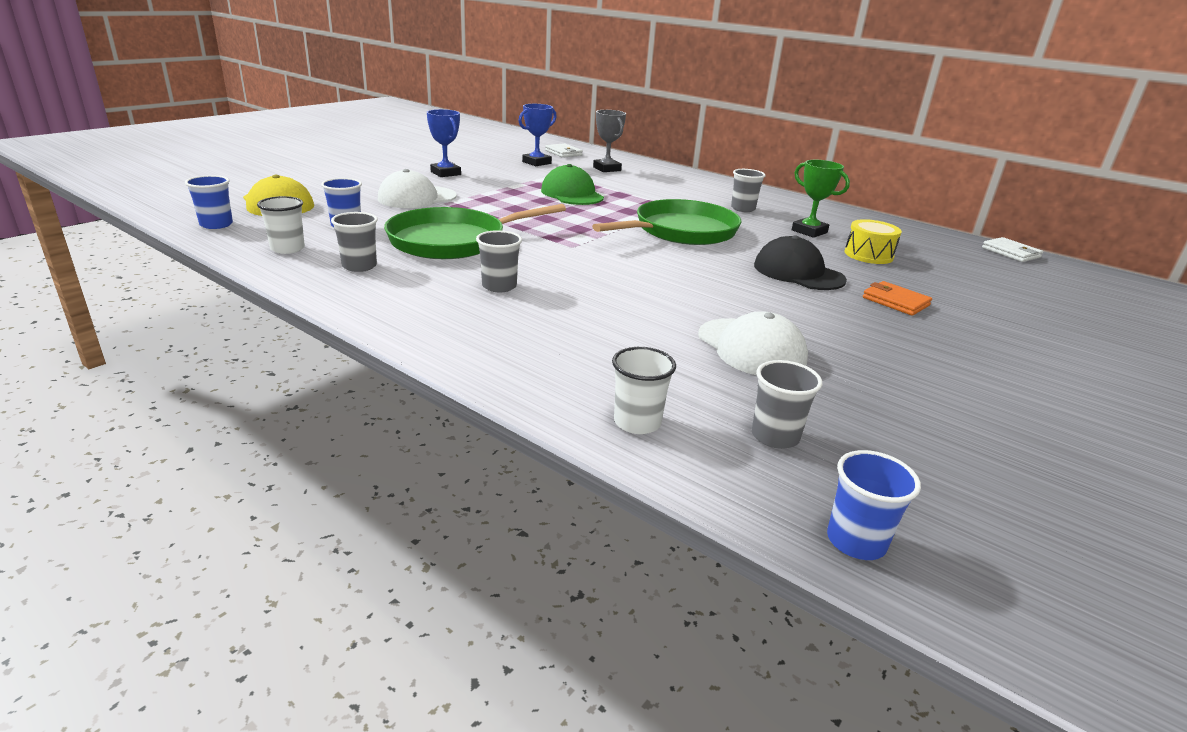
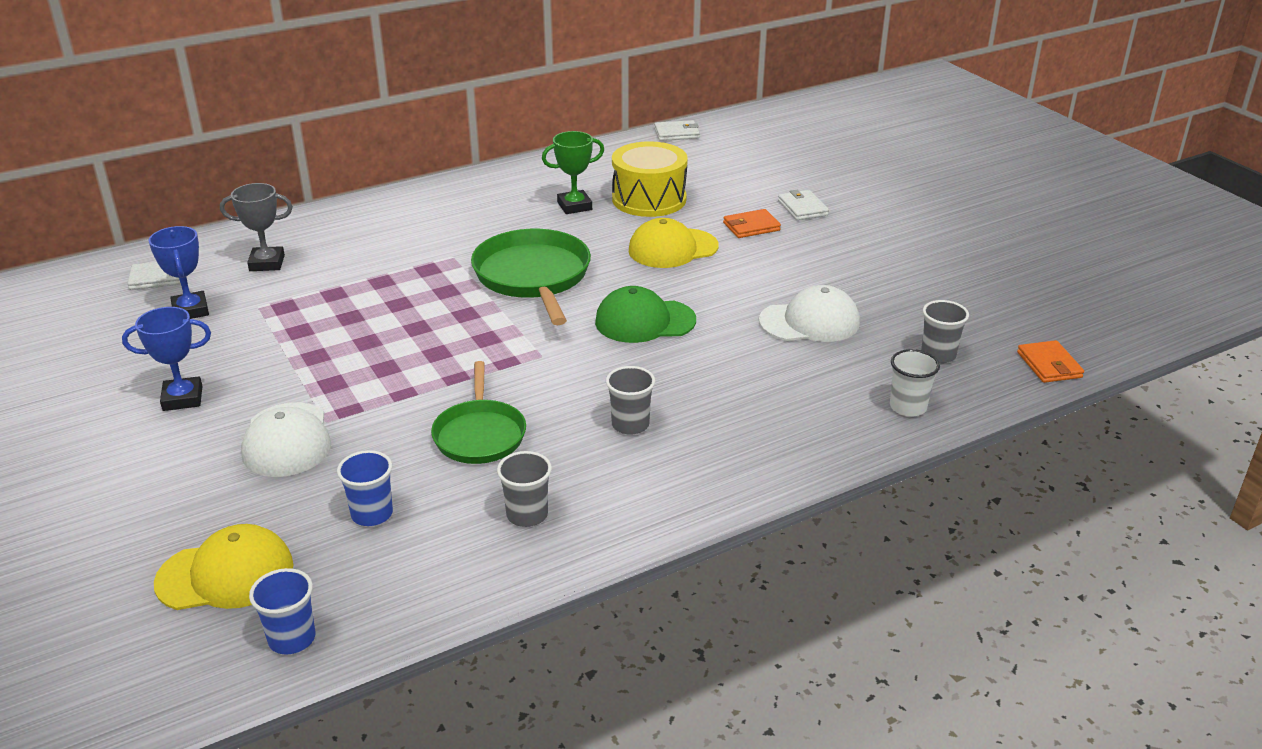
camera: 65 degrees left, 5 degrees up
(287, 249) = (435, 570): white cup -> none
(453, 241) = (479, 435): green pan -> green pan, size x0.65
(572, 194) = (357, 314): green cap -> green cap (645, 321)
(743, 209) = (485, 219): grey cup -> none
(798, 272) = (673, 249): black cap -> yellow cap
(856, 541) = (1049, 365): blue cup -> orange wallet
(868, 255) = (649, 199): yellow drum -> yellow drum, size x1.59
(980, 323) = (802, 208): none -> white wallet

